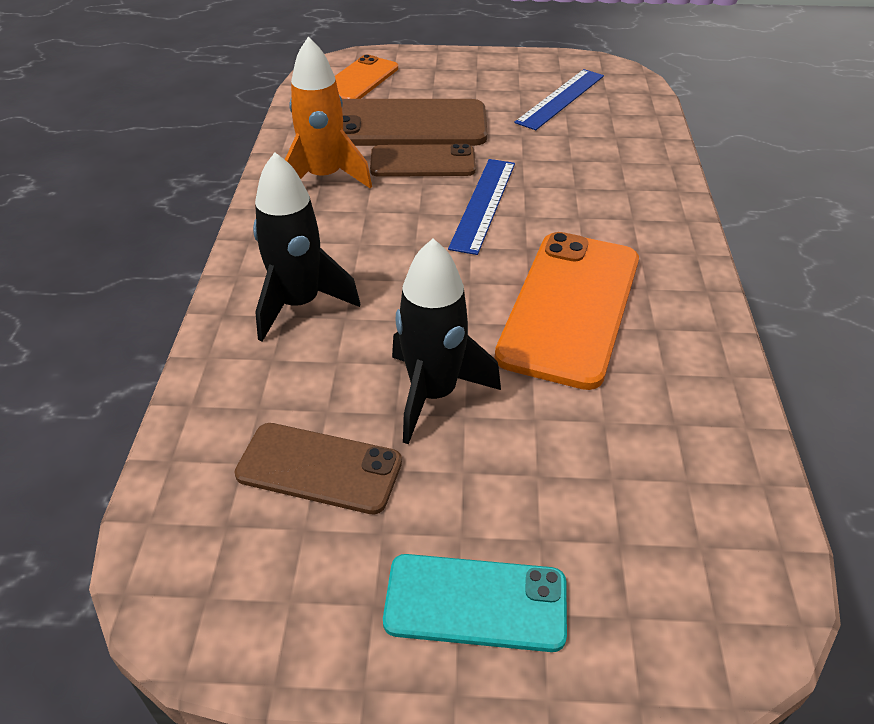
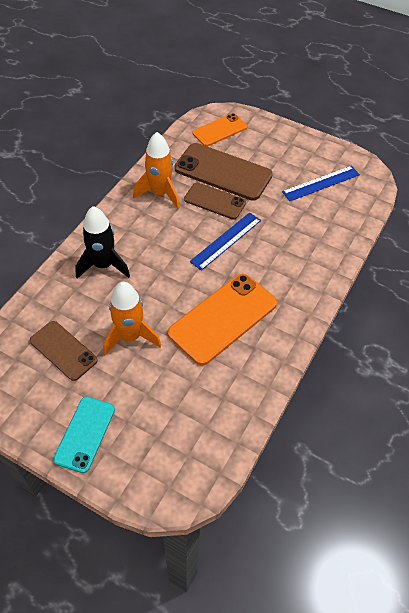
camera: 25 degrees right, 10 degrees up
(433, 394) = (130, 336): black rocket -> orange rocket
(475, 602) = (85, 434): turquoise phone -> turquoise phone turned 75 degrees clockwise

